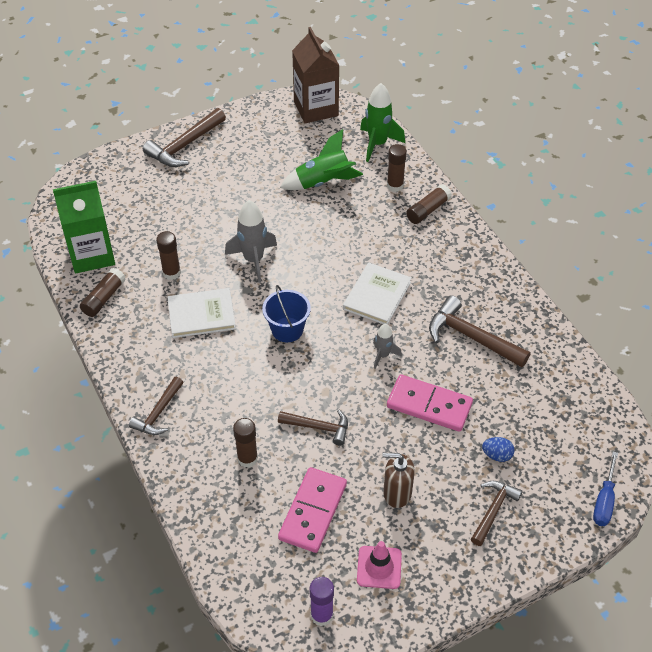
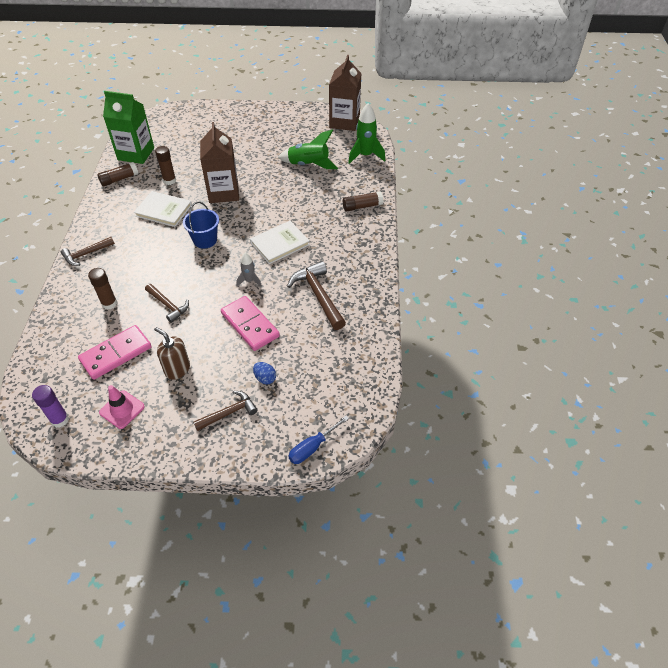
camera: 30 degrees right, 0 degrees up
(184, 146) = (244, 115): brown hammer -> none
(253, 260) = (223, 192): grey rocket -> brown carton
(395, 186) = (353, 184): brown glue stick -> none

